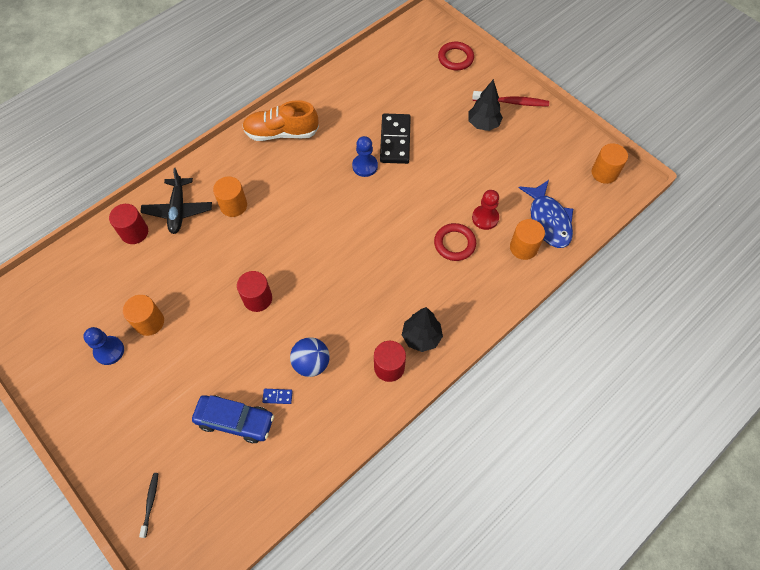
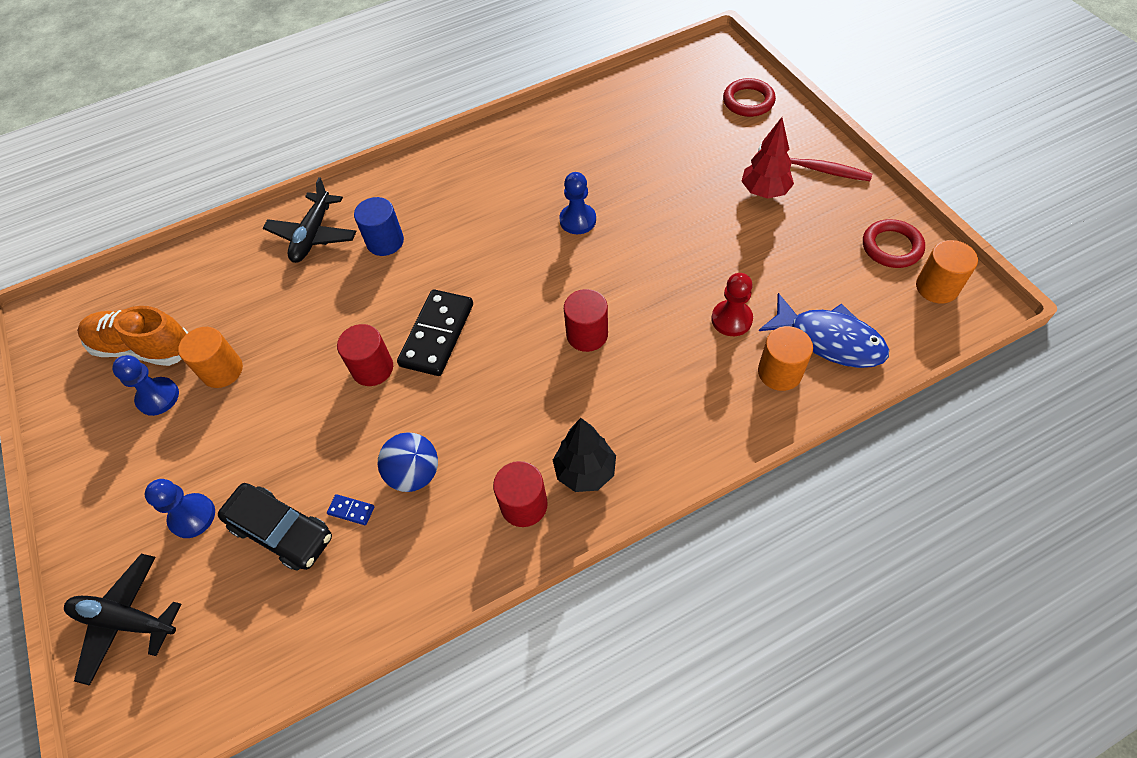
camera: 20 degrees right, 5 degrees down
(134, 232) = (249, 253): red cylinder -> red cylinder (587, 334)
(150, 503) = (126, 620): black toothbrush -> black plane
(169, 426) = (192, 516): none -> blue pawn
(233, 205) = (385, 242): orange cylinder -> blue cylinder
(235, 421) = (281, 531): blue car -> black car
(281, 133) = (479, 161): orange shoe -> orange shoe (144, 348)
(395, 140) = (631, 193): black domino -> black domino (437, 335)
(454, 244) = (675, 347): red ring -> red ring (891, 247)
(483, 124) = (764, 192): black tree -> red tree
(548, 220) = (829, 340): blue fish -> blue fish turned 60 degrees counterclockwise

